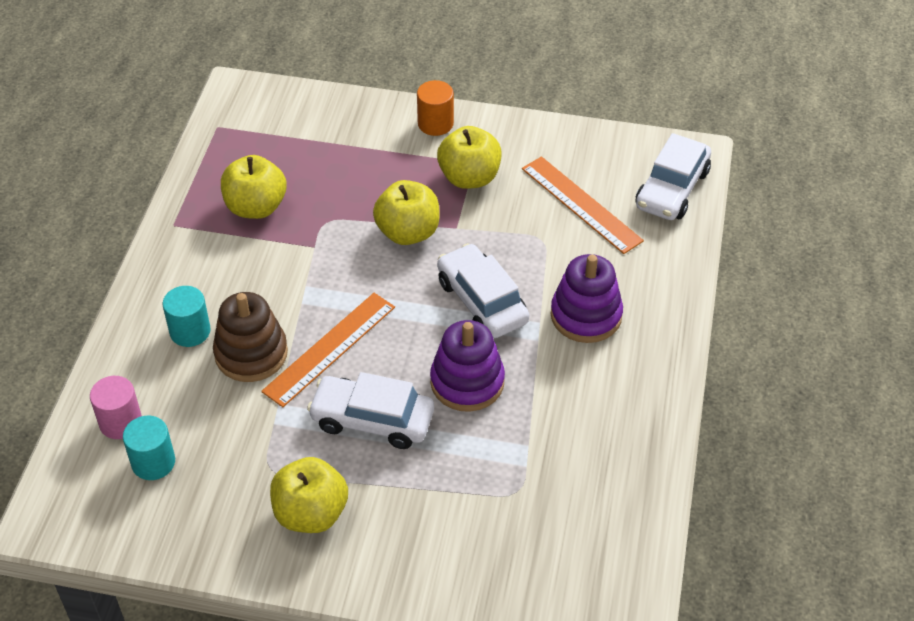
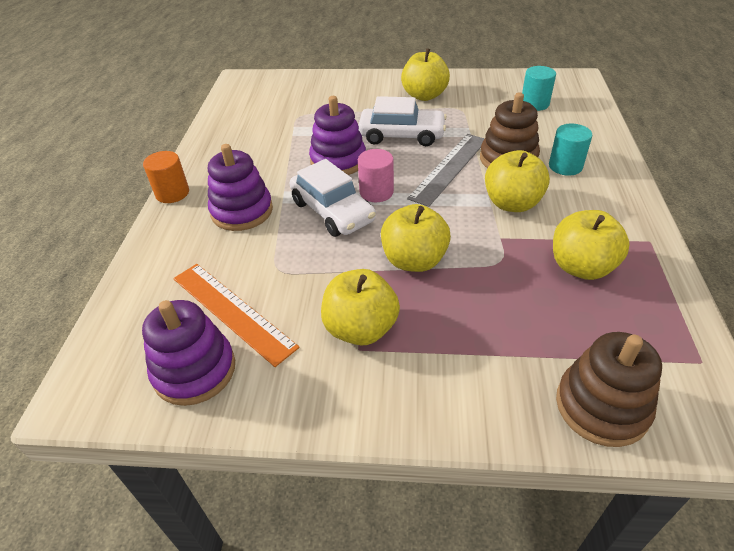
camera: 175 degrees right, 5 degrees down
(120, 422) = (572, 117): pink cylinder -> pink cylinder (376, 192)
(281, 286) = (512, 203): none -> yellow apple
(309, 109) = (601, 406): none -> brown stacking toy
(329, 348) = (449, 168): orange ruler -> grey ruler
(435, 124) = (419, 403): orange cylinder -> orange cylinder (172, 193)
(605, 162) = (194, 370): none -> purple stacking toy
(672, 189) = (122, 343): white car -> none

